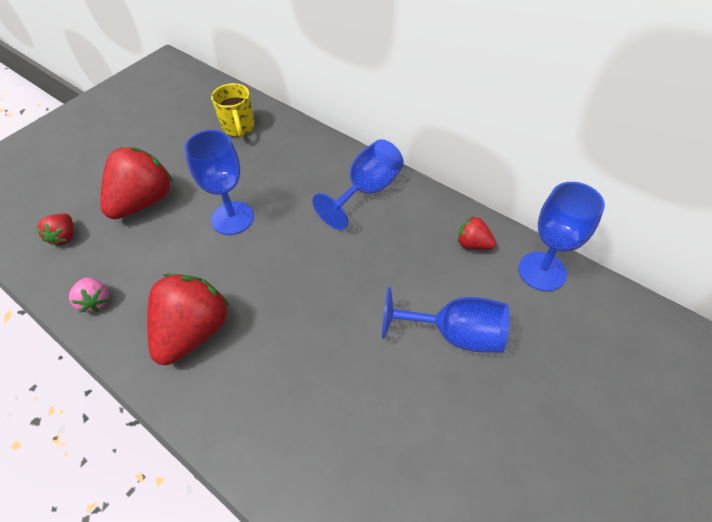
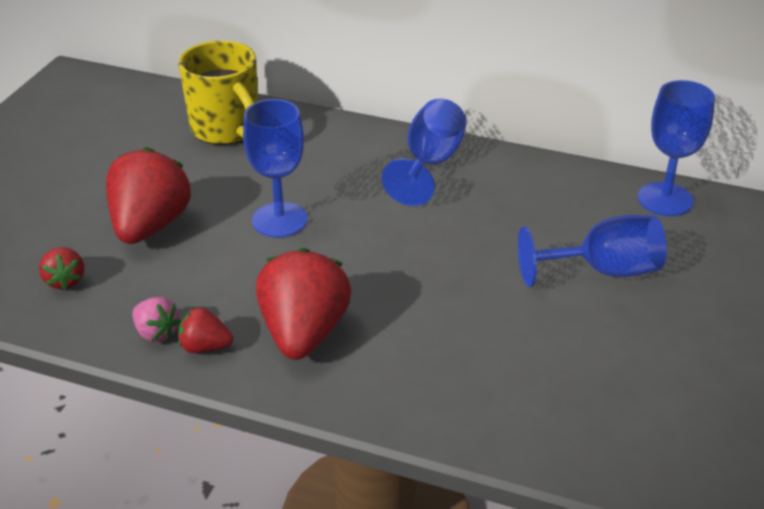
camera: 20 degrees left, 15 degrees down
(239, 128) = (226, 130): yellow mug -> yellow mug, size x1.52
(473, 244) = (579, 190): red strawberry -> red strawberry (205, 347)

